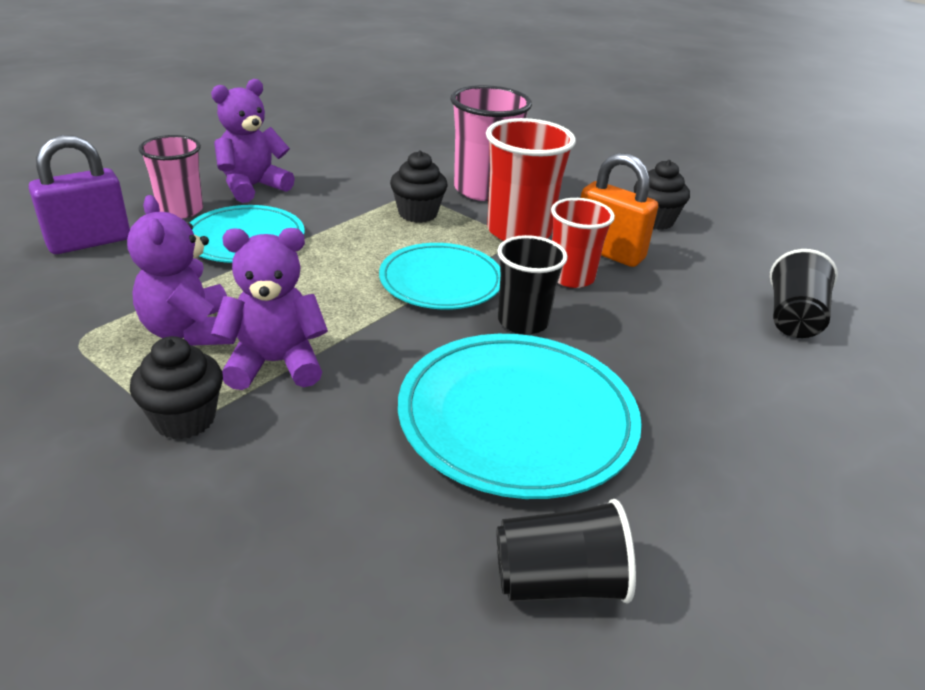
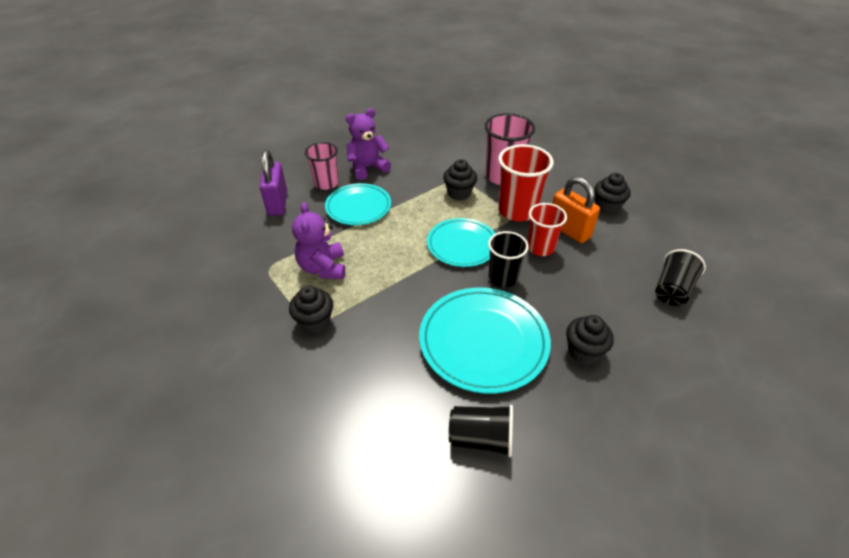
camera: 15 degrees right, 10 degrees up
(89, 242) = (277, 203): purple padlock -> purple padlock turned 75 degrees counterclockwise
(275, 363) = (363, 292): purple teddy bear -> none
(692, 416) = (583, 351): none -> black cupcake

